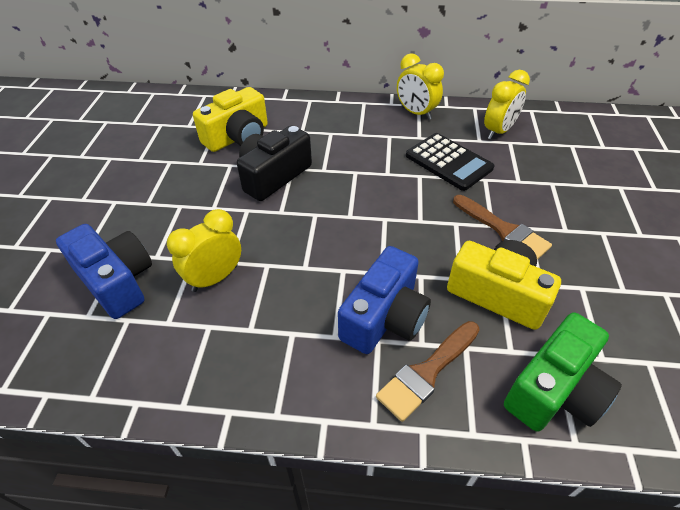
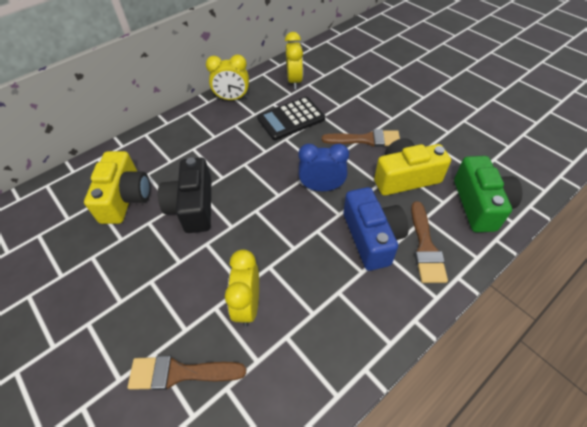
camera: 45 degrees left, 5 degrees up
(117, 281) = (180, 373): blue camera -> brown brush
(396, 239) = (321, 187): none -> blue clock
(448, 162) = (291, 119): black calculator -> black calculator turned 150 degrees clockwise

